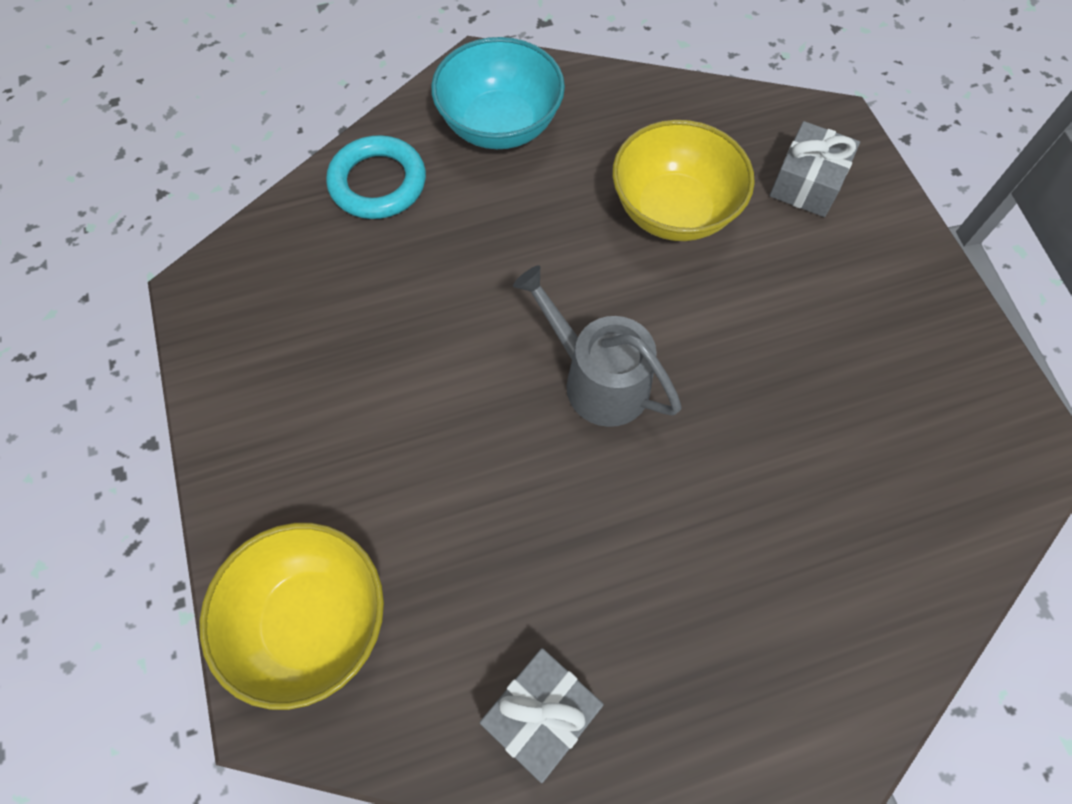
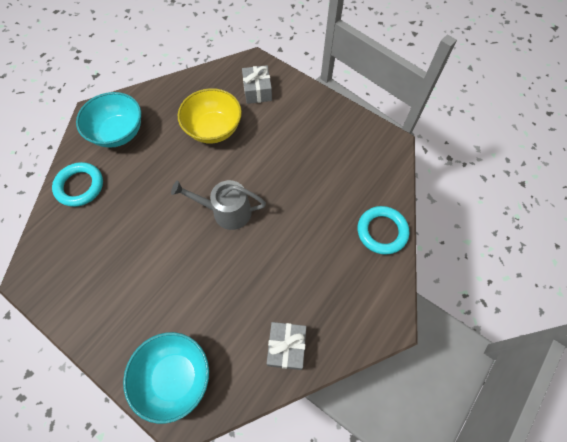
camera: 35 degrees left, 0 degrees up
(311, 622) = (175, 377): yellow bowl -> turquoise bowl
(891, 620) = (382, 231): none -> turquoise ring

